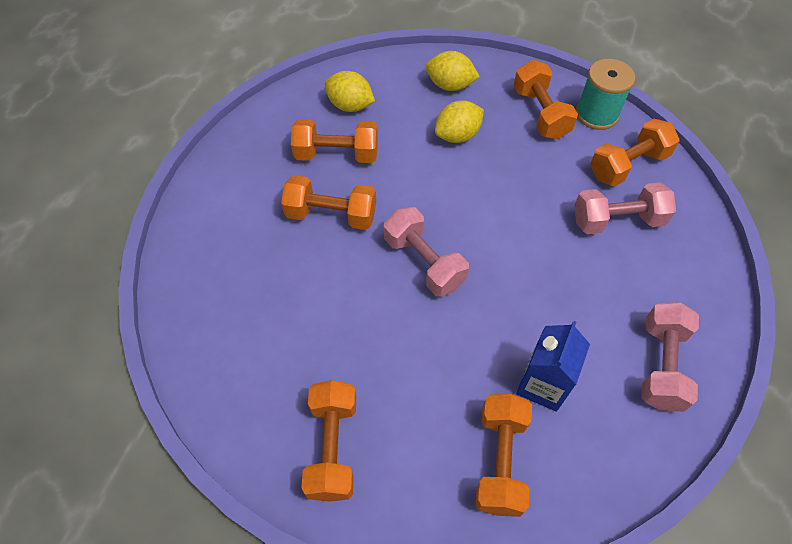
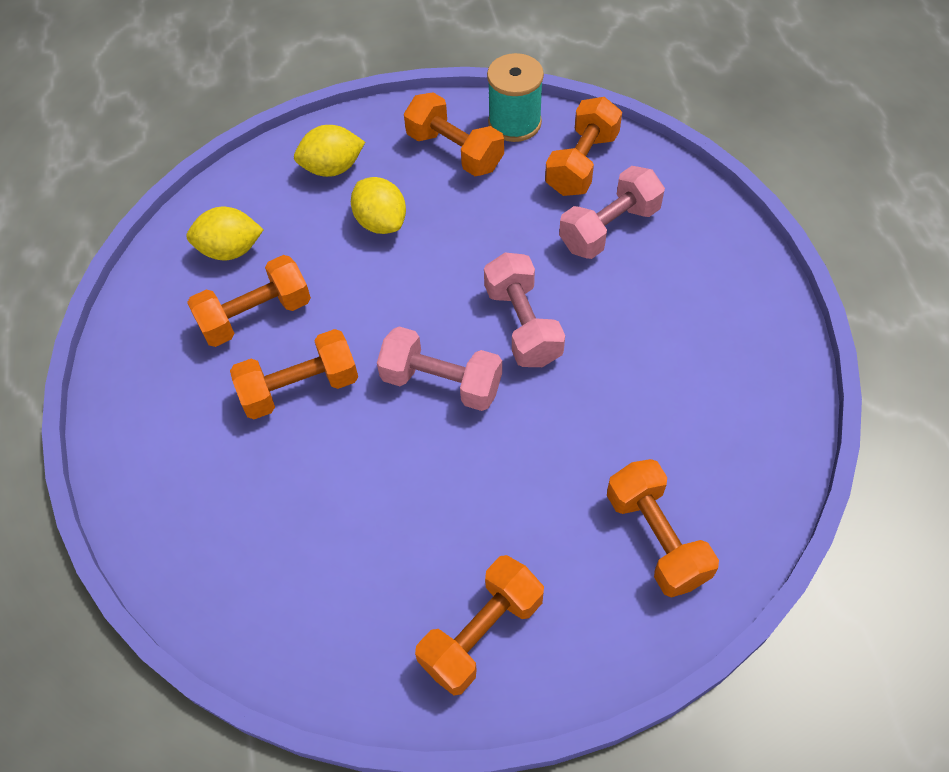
camera: 30 degrees left, 0 degrees up
(332, 447) = (481, 633): orange dumbbell -> orange dumbbell turned 75 degrees clockwise
(457, 135) = (381, 222): yellow lemon -> yellow lemon turned 60 degrees counterclockwise
(543, 384) = (647, 438): blue carton -> none
(661, 365) = (742, 352): pink dumbbell -> pink dumbbell (522, 325)

